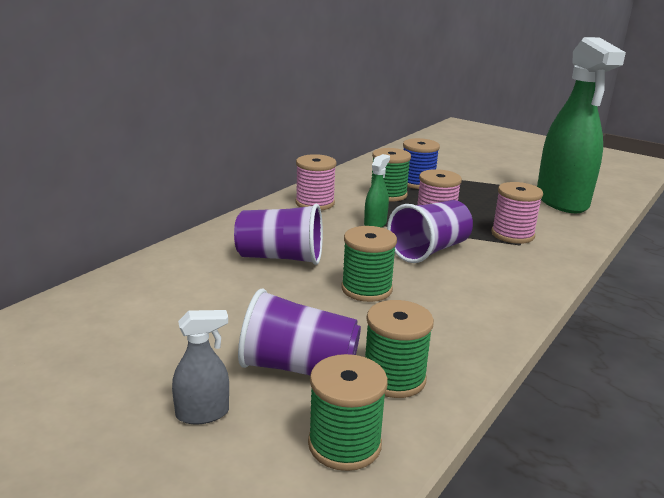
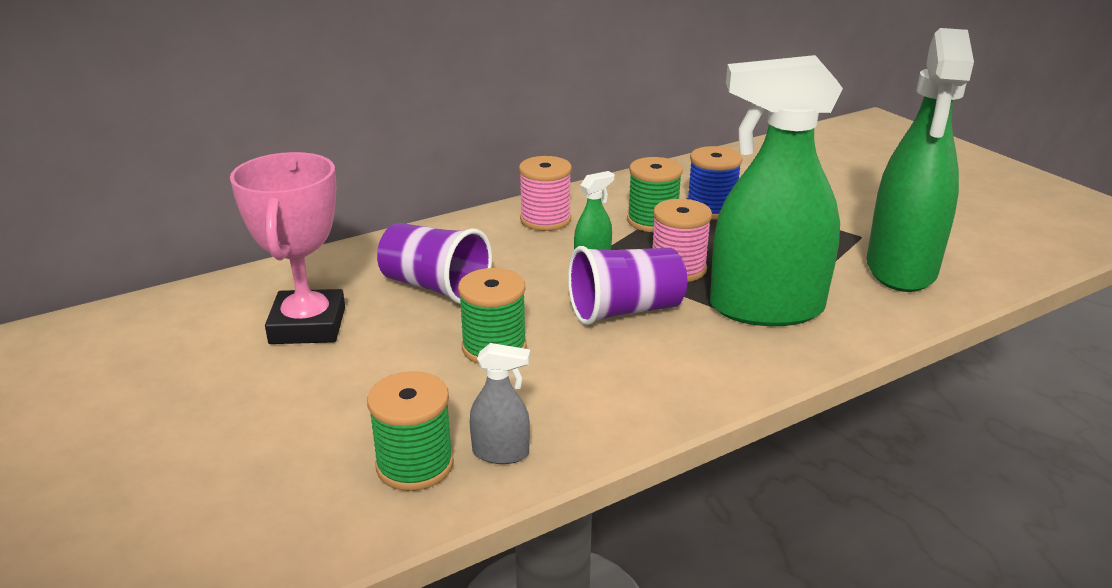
camera: 25 degrees right, 5 degrees up
(203, 413) = (192, 451): grey spray bottle -> grey spray bottle (501, 453)
(206, 301) = (308, 325): none -> pink trophy
(298, 368) = (327, 426): purple cup -> none
(344, 444) = (291, 524): green spool -> none
(512, 235) = (765, 308): pink spool -> green spray bottle

